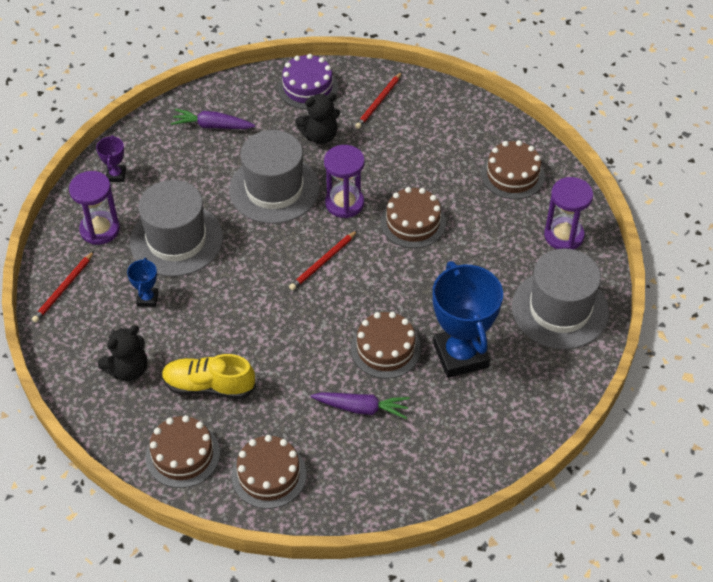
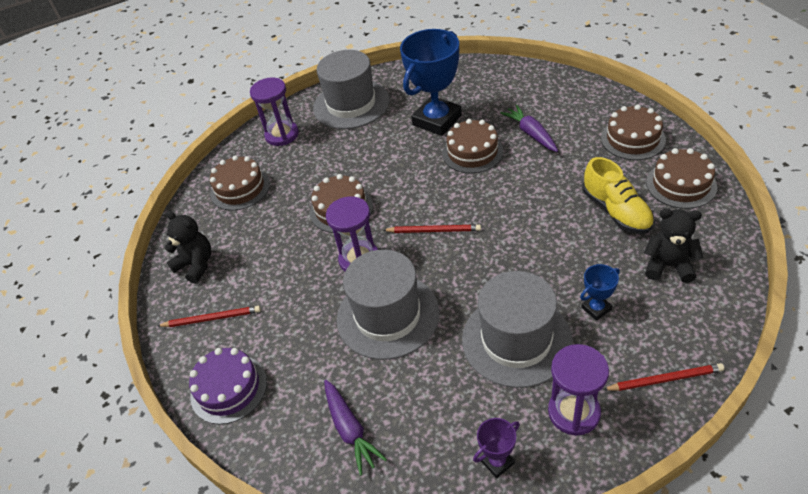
camera: 120 degrees left, 5 degrees down
(320, 136) = (292, 330): black teddy bear -> black teddy bear (196, 265)

